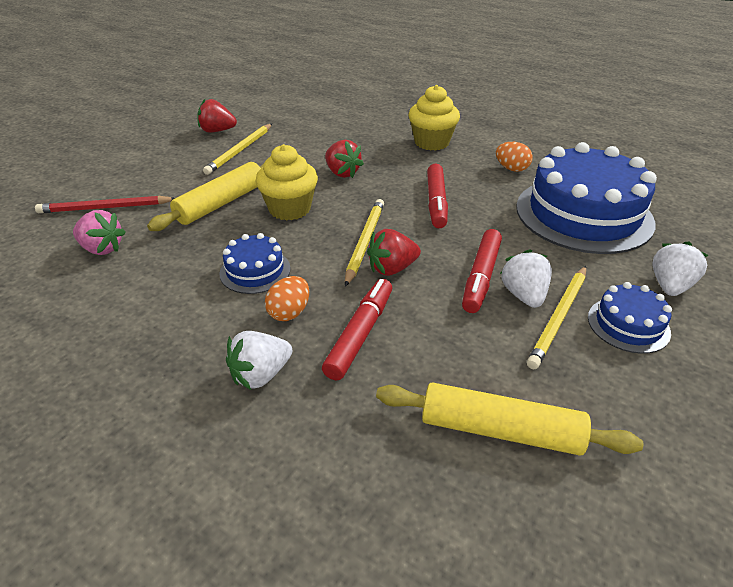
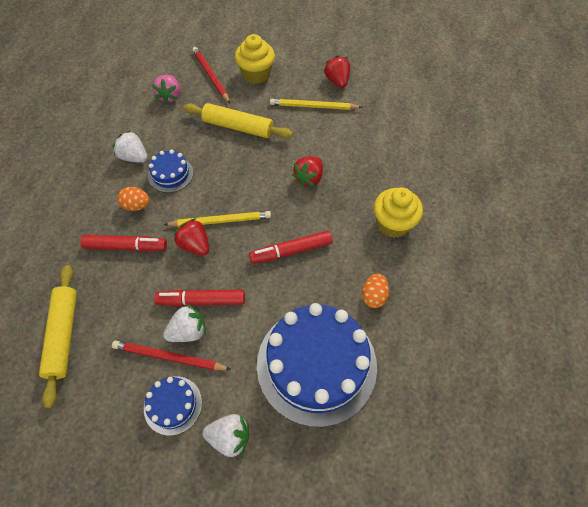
camera: 70 degrees right, 20 degrees up
(261, 375) = (84, 212): white strawberry -> white strawberry (134, 157)
(289, 209) = (245, 165): yellow cupcake -> yellow cupcake (256, 74)
(559, 318) = (169, 357): yellow pencil -> red pencil

